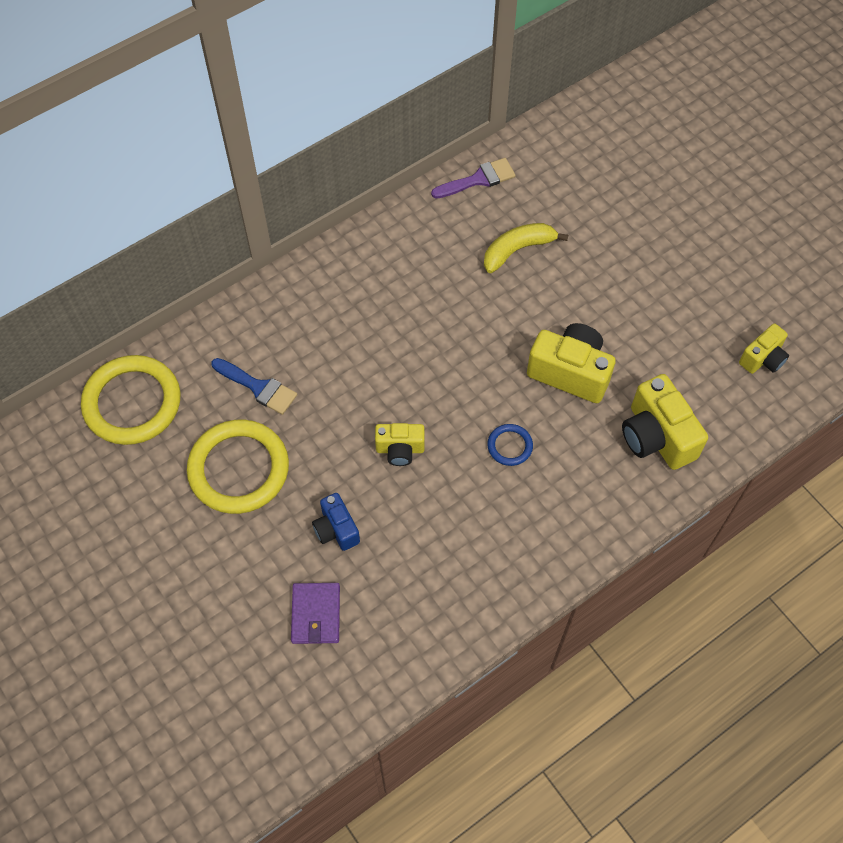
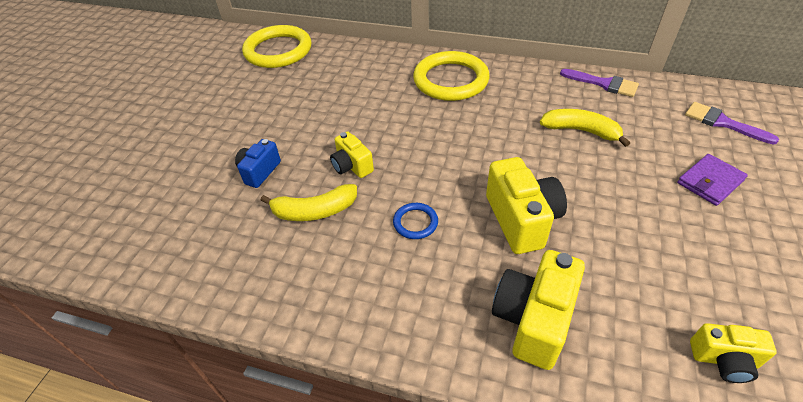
camera: 55 degrees right, 15 degrees down
(239, 469) = (269, 107): yellow ring -> yellow ring (451, 80)
(258, 387) = (335, 84): blue brush -> none
(316, 614) = (182, 199): purple wallet -> purple wallet (710, 182)
(431, 512) = (314, 211): none -> yellow banana
(597, 152) = (722, 122): none -> purple brush

